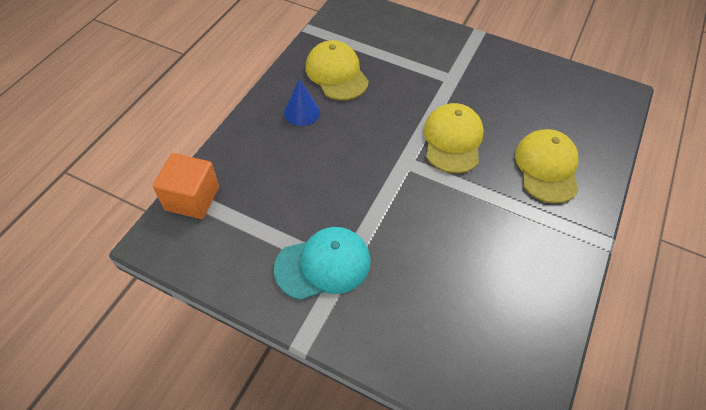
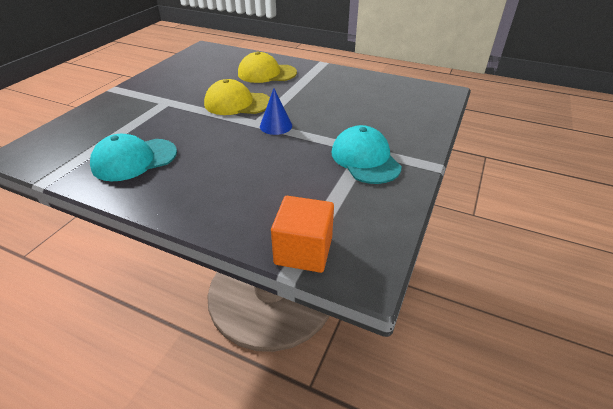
camera: 90 degrees left, 15 degrees down
(301, 112) = (185, 179): blue cone -> blue cone (276, 126)
(336, 74) = (134, 159): yellow cap -> turquoise cap

